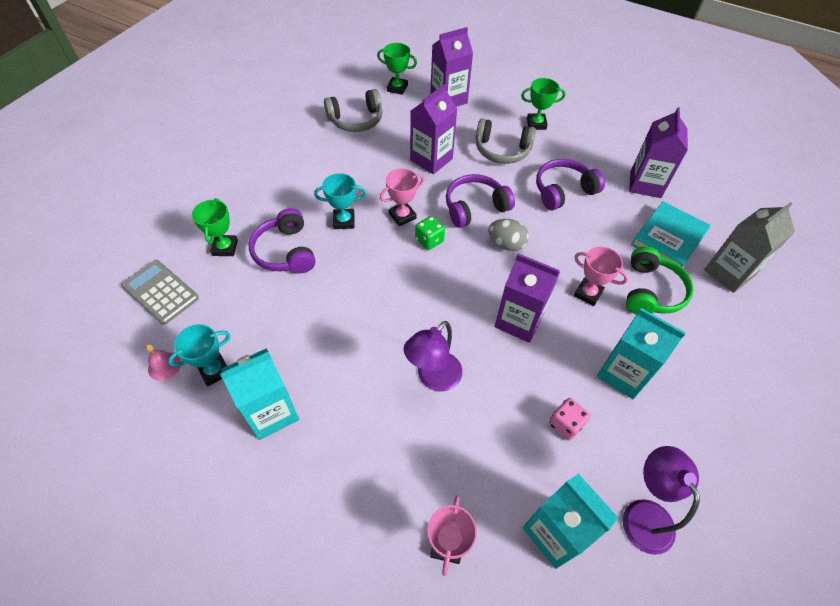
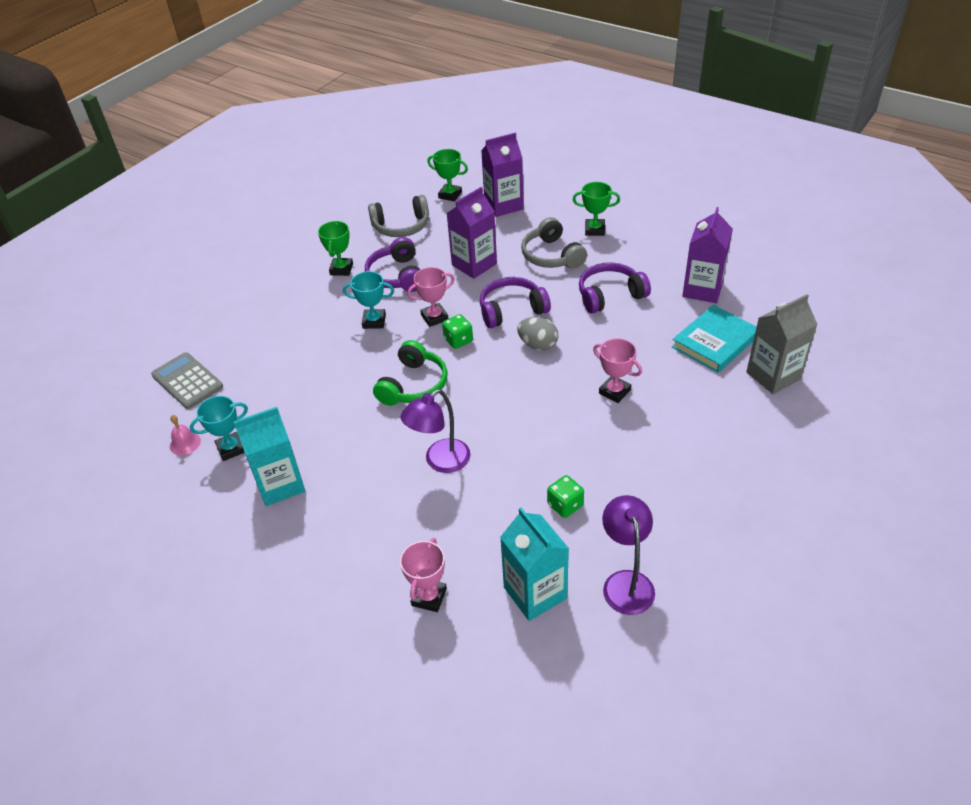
camera: 10 degrees right, 10 degrees down
(225, 248) = (253, 344): green trophy -> green trophy (341, 269)
(285, 251) = (312, 348): purple headphones -> purple headphones (397, 276)
(502, 150) = (552, 256): grey headphones -> grey headphones turned 45 degrees clockwise
(518, 321) = (536, 414): purple carton -> none
(565, 424) = (565, 505): pink dice -> green dice
(623, 374) = (634, 464): turquoise carton -> none
(651, 291) = (683, 391): green headphones -> green headphones (413, 385)

